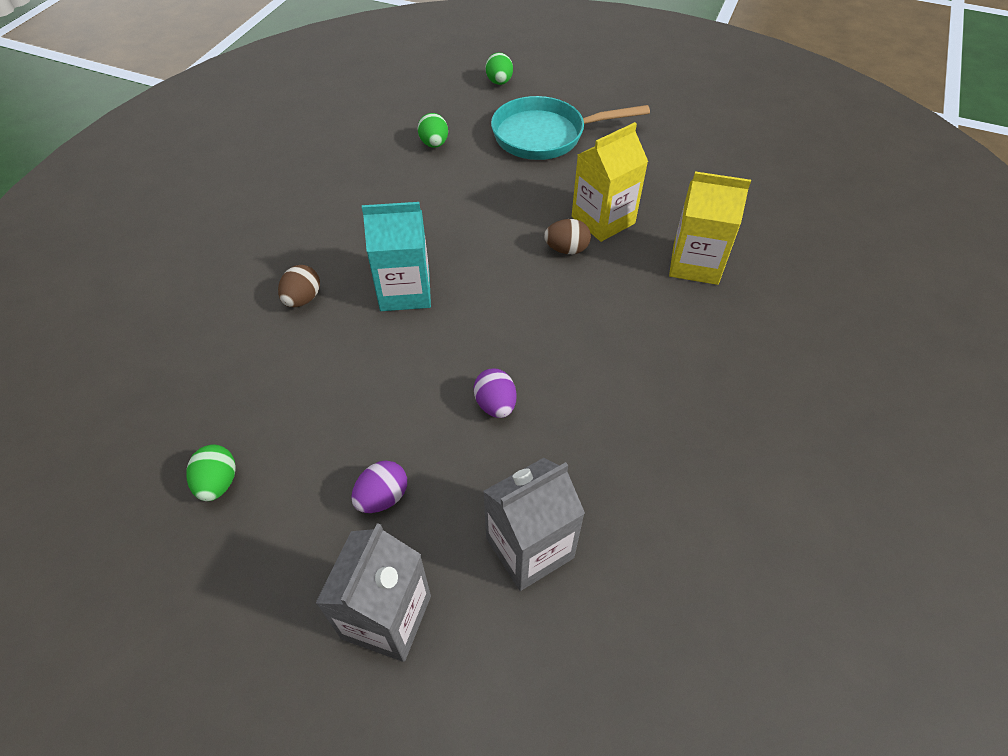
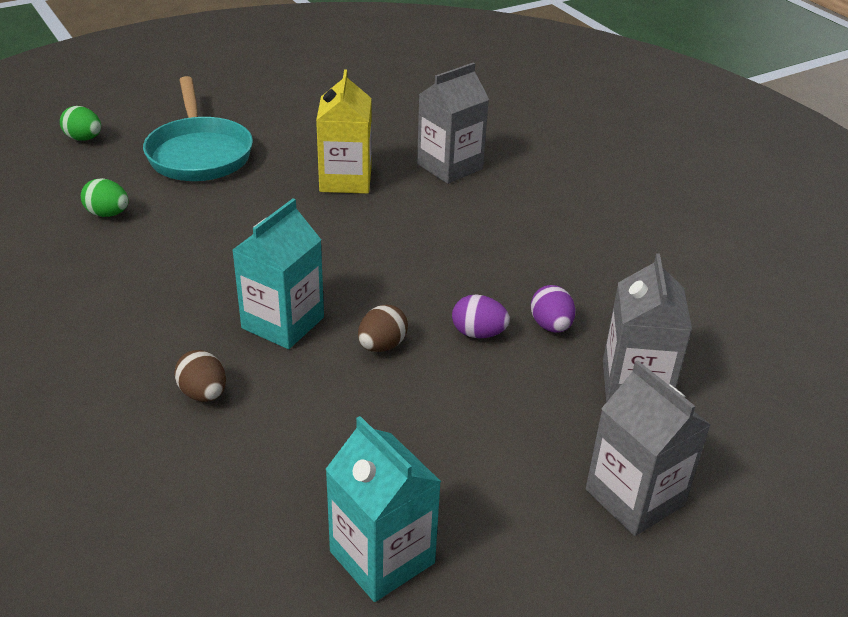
camera: 55 degrees left, 15 degrees down
(218, 483) = (382, 557): green egg -> turquoise carton
(382, 497) = (510, 445): purple egg -> purple egg (551, 326)
(545, 135) = (199, 154): turquoise pan -> turquoise pan turned 45 degrees counterclockwise
(566, 249) = (353, 213): brown egg -> brown egg (382, 346)
(695, 264) = (449, 166): yellow carton -> grey carton

